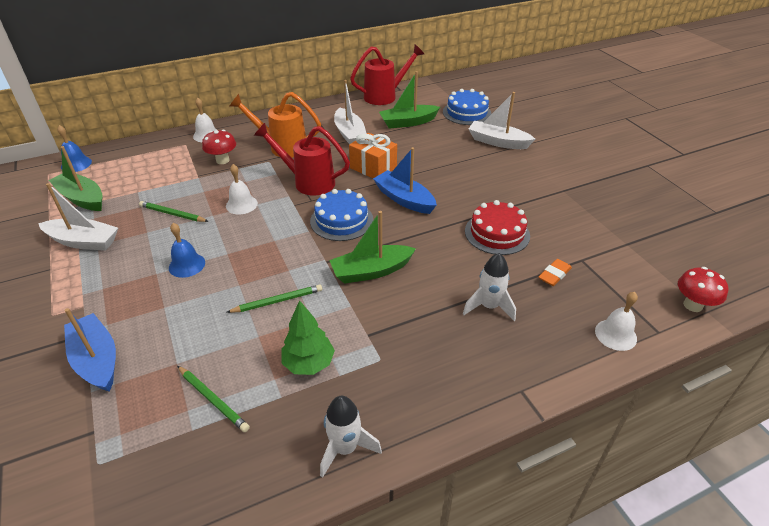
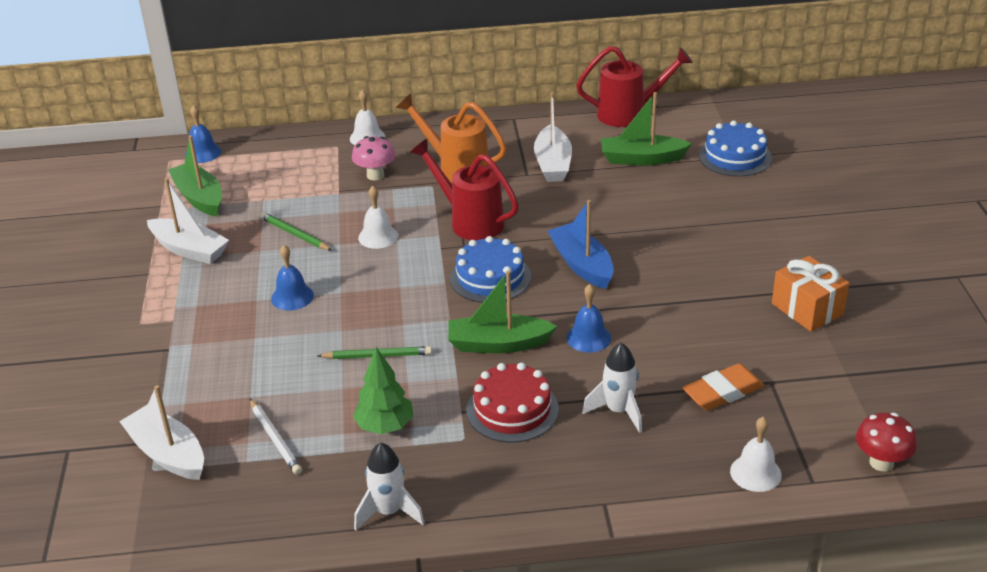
camera: 20 degrees right, 5 degrees down
(97, 360) = (173, 377): blue boat -> none
(213, 400) = (275, 439): green pencil -> white pencil
(222, 160) = (375, 175): red mushroom -> pink mushroom
(373, 168) = (562, 216): orange gift -> orange gift (807, 309)
(436, 252) = (588, 337): none -> blue bell
(497, 233) = (679, 329): red cake -> red cake (512, 409)
(498, 142) = (755, 207): white boat -> white boat (168, 454)
(554, 275) = (723, 392): orange eraser -> orange eraser, size x1.50

